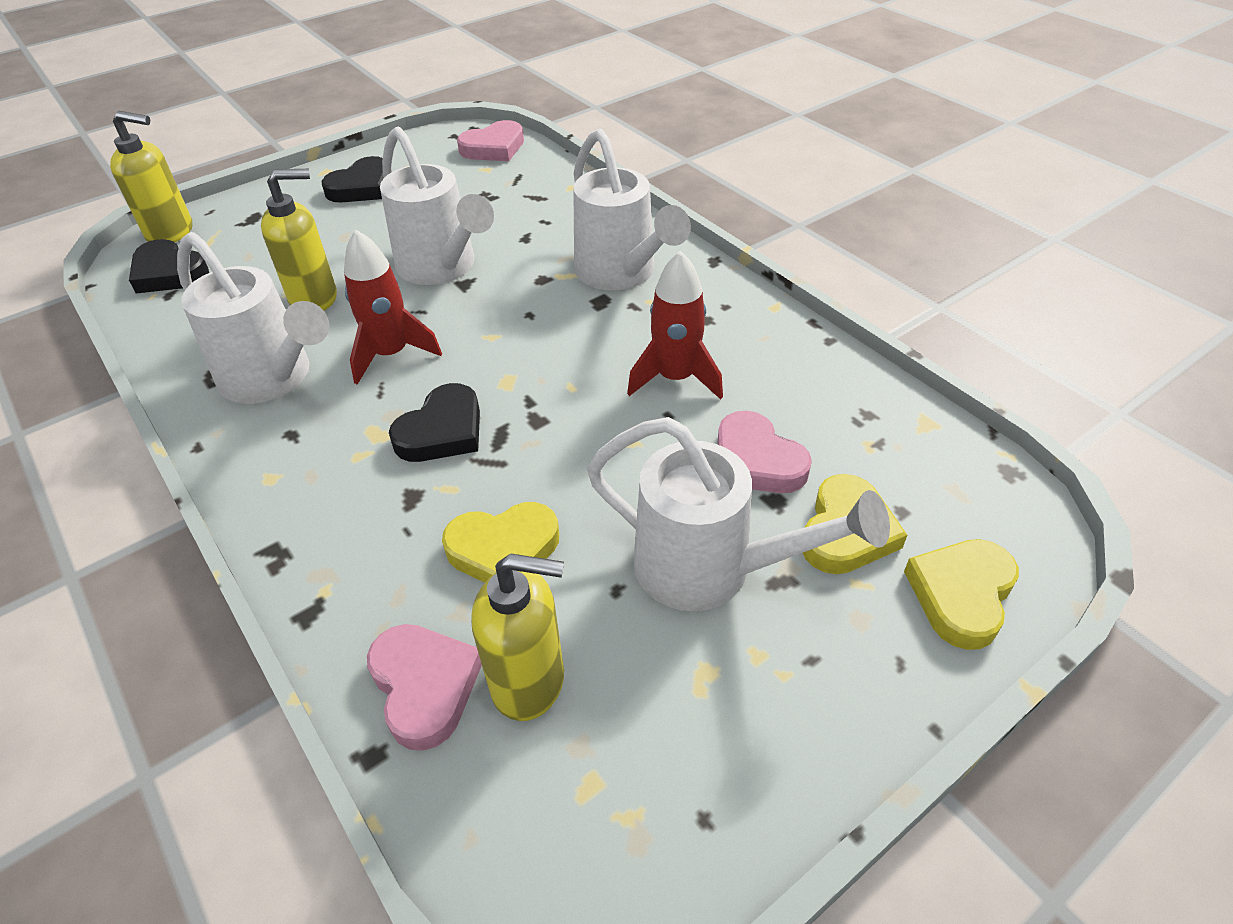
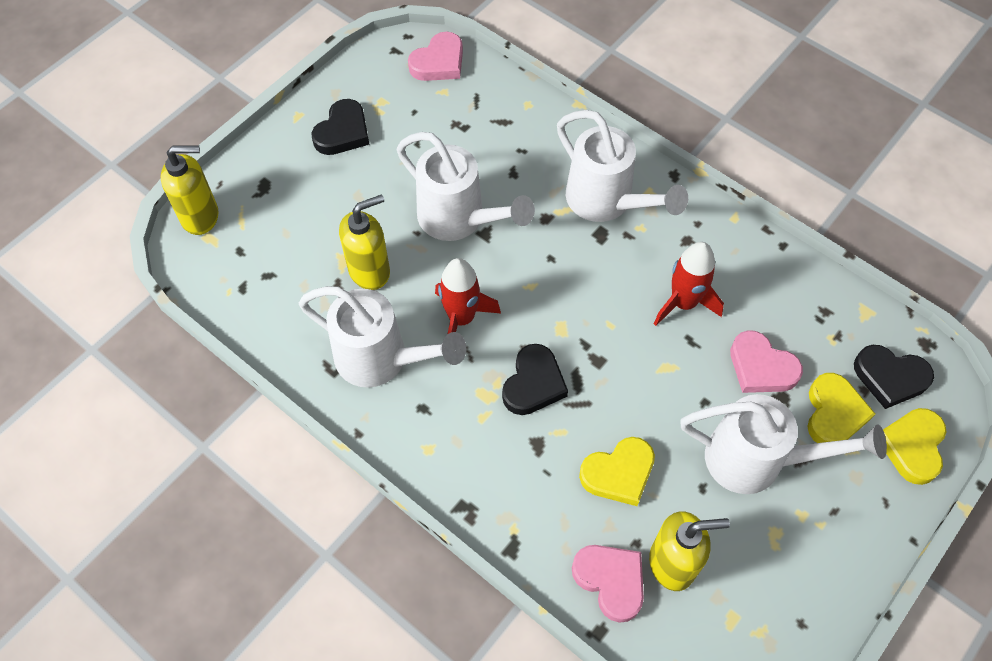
camera: 15 degrees left, 15 degrees up
(169, 273) = (228, 264): black heart -> black heart (890, 378)

